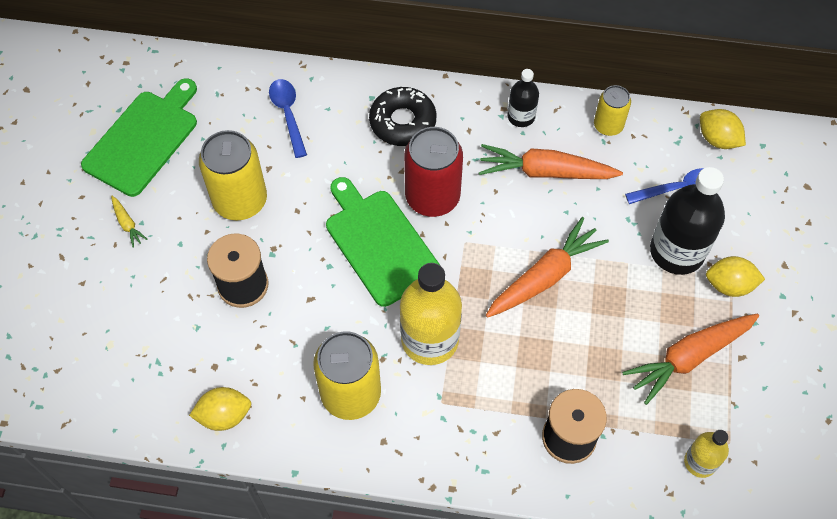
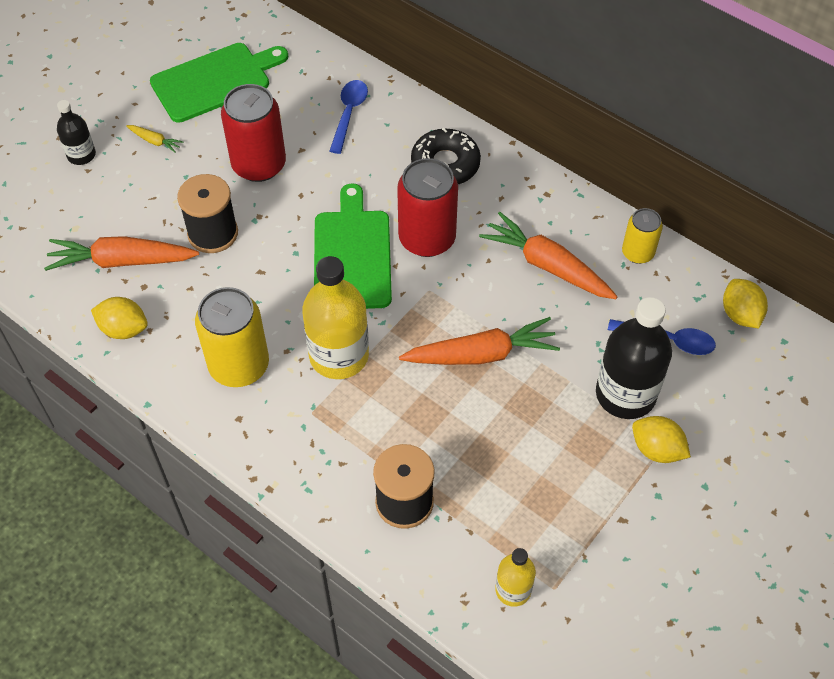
camera: 30 degrees right, 5 degrees down
(127, 224) = (155, 141): yellow carrot -> yellow carrot turned 60 degrees counterclockwise
(240, 200) = (259, 165): yellow can -> red can
(521, 116) = (558, 208): black bottle -> black bottle (81, 155)
(688, 358) = (569, 493): orange carrot -> orange carrot (121, 261)

